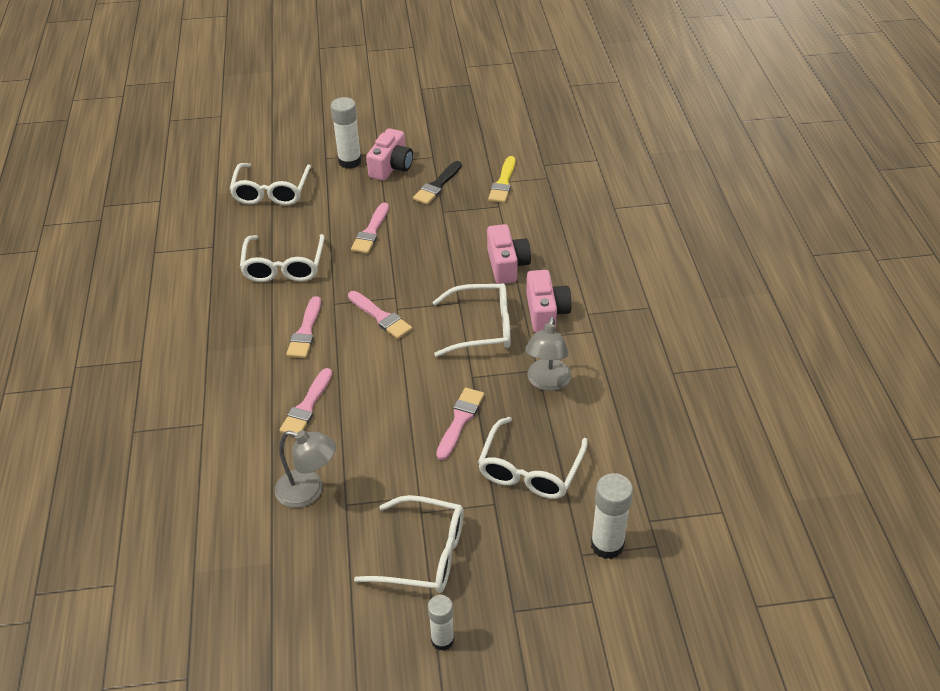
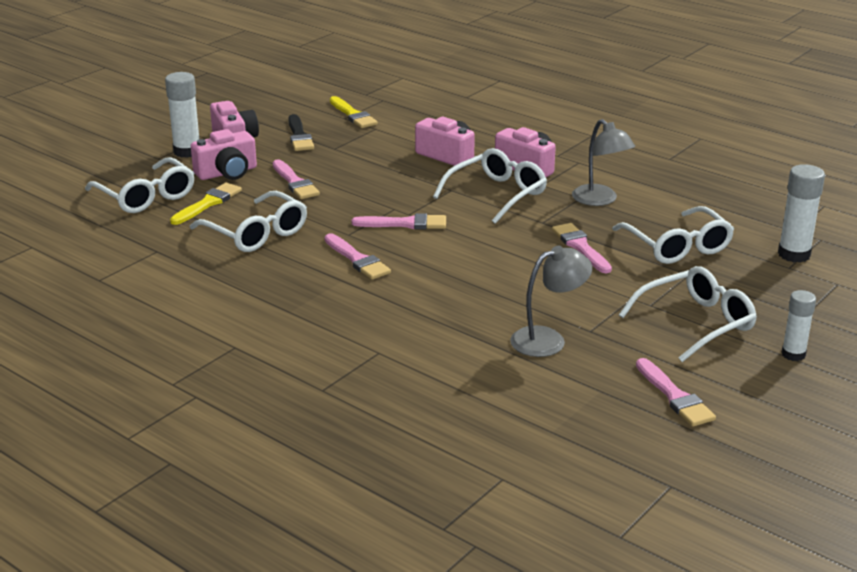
camera: 45 degrees left, 15 degrees down
(295, 220) = (208, 203): none -> yellow brush
(307, 406) = (448, 298): pink brush -> pink brush (675, 396)
(345, 197) = (227, 173): none -> pink camera

